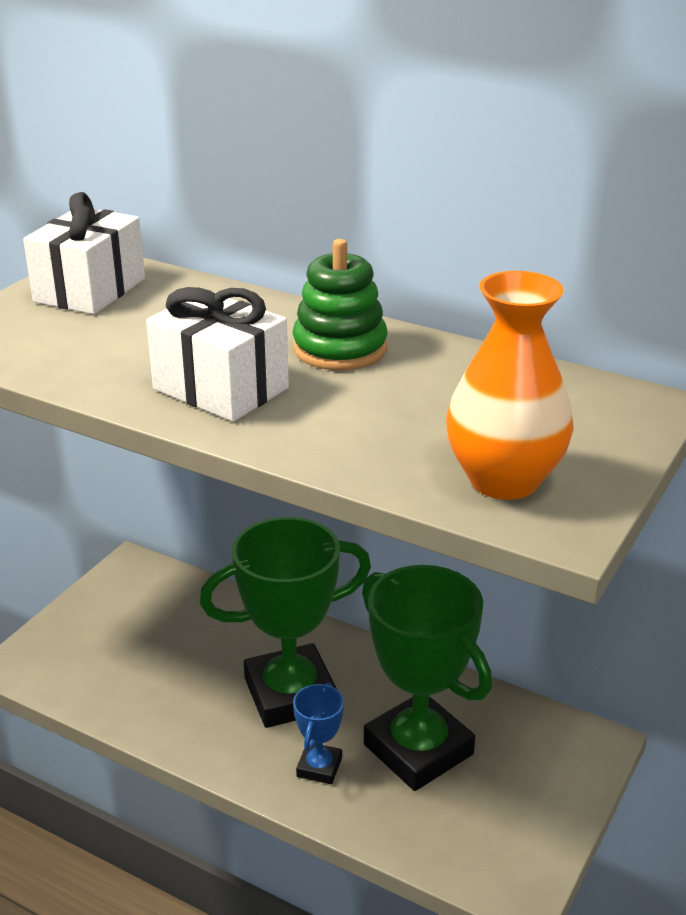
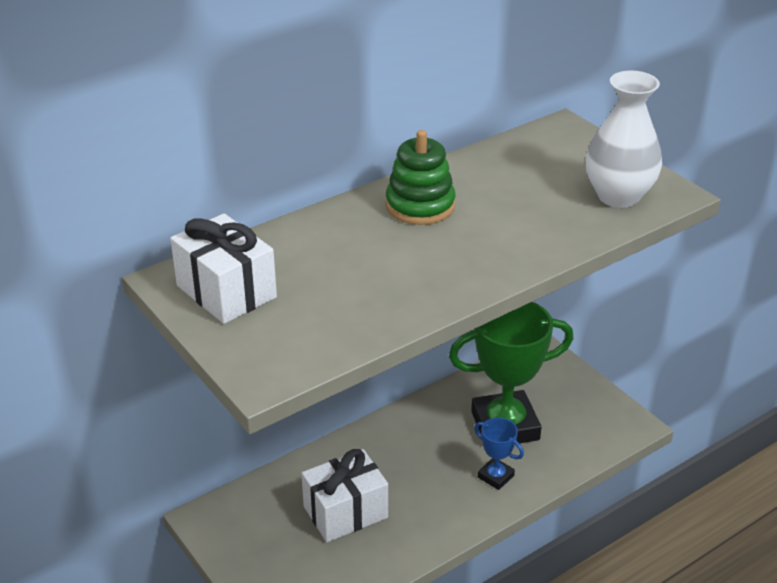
camera: 65 degrees left, 5 degrees up
(221, 389) = (443, 265): white gift -> white gift (345, 512)
(290, 694) = (418, 469): green trophy -> none
(504, 480) = (618, 196): orange vase -> white vase

